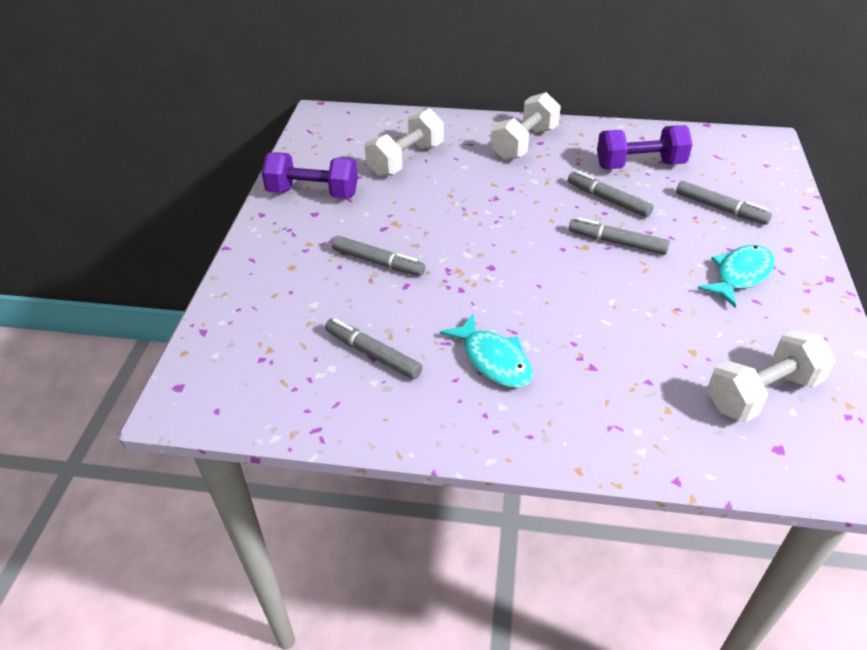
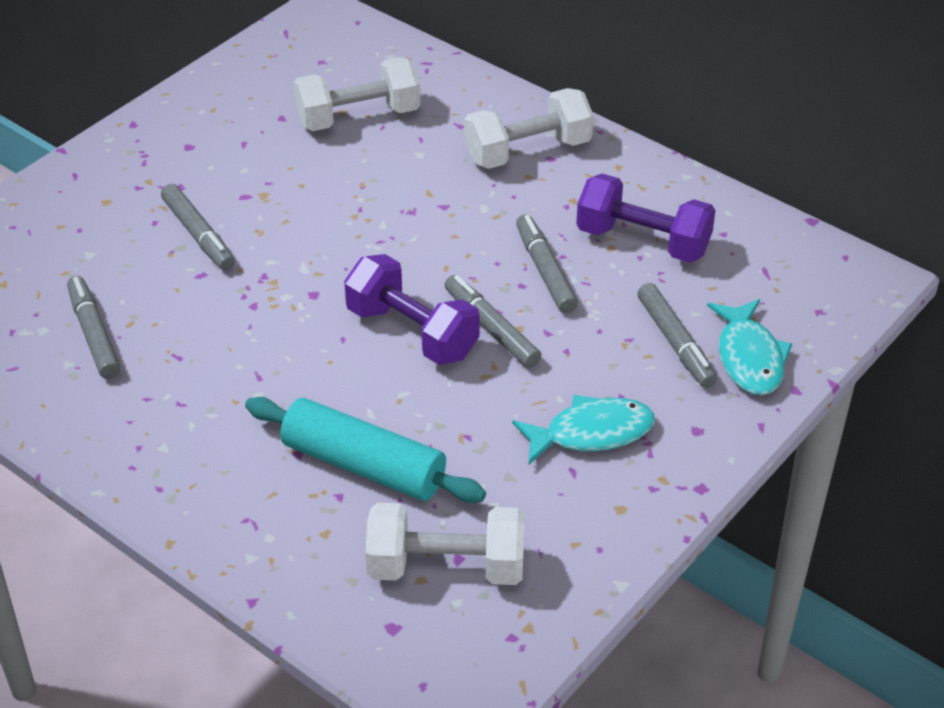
camera: 30 degrees right, 0 degrees up
(313, 193) = (211, 119): purple dumbbell -> purple dumbbell (412, 332)
(493, 360) = (205, 397): turquoise fish -> turquoise fish (749, 358)
(641, 355) = (363, 466): none -> turquoise rolling pin

